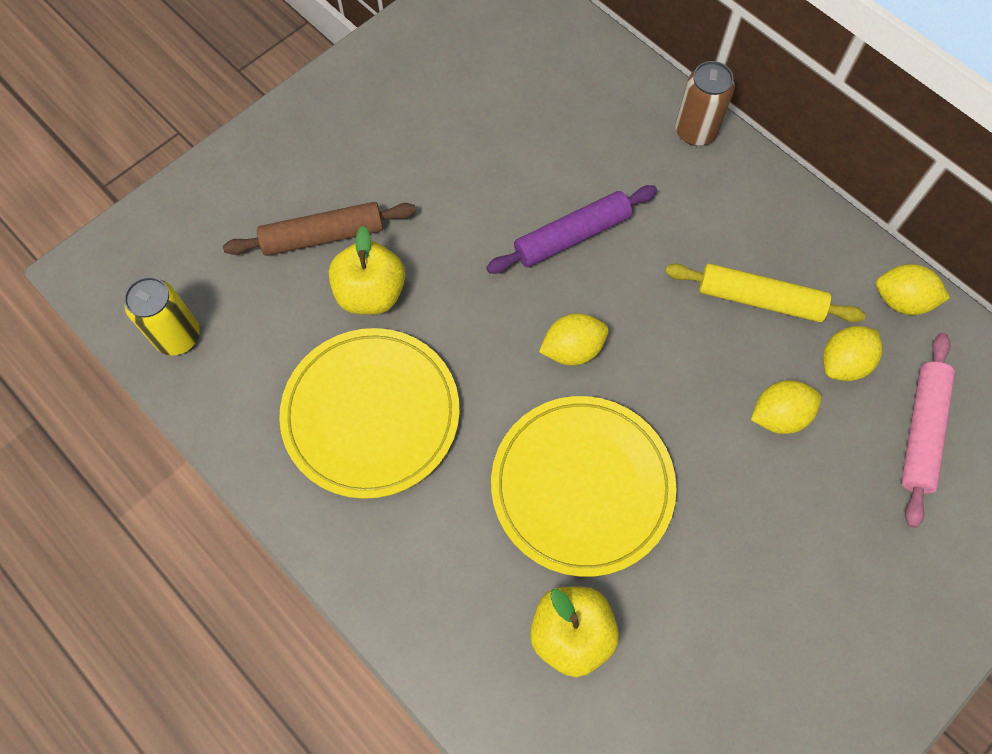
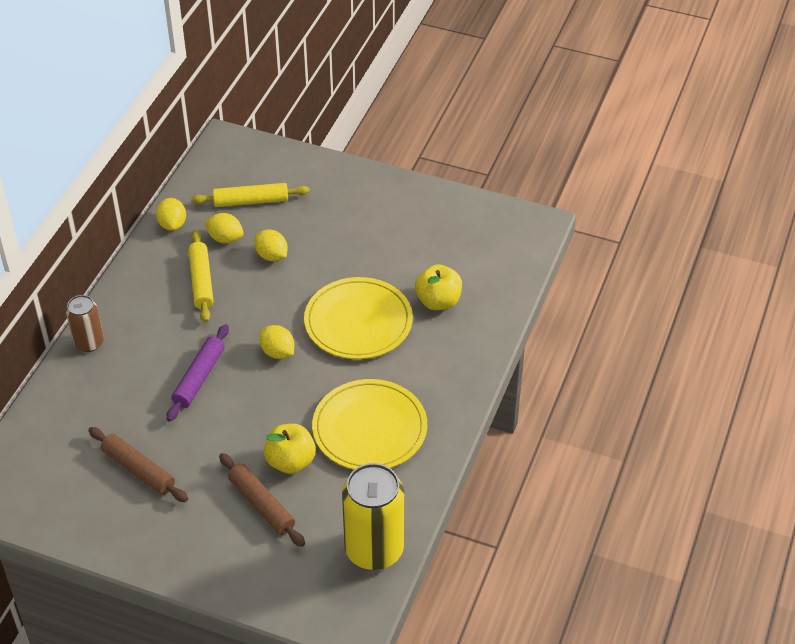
camera: 115 degrees left, 20 degrees down
(178, 336) = (374, 549): yellow can -> yellow can, size x1.75
(453, 125) = (138, 470): none -> brown rolling pin
(571, 236) = (199, 378): purple rolling pin -> purple rolling pin turned 75 degrees clockwise
(921, 431) = (251, 201): pink rolling pin -> yellow rolling pin

